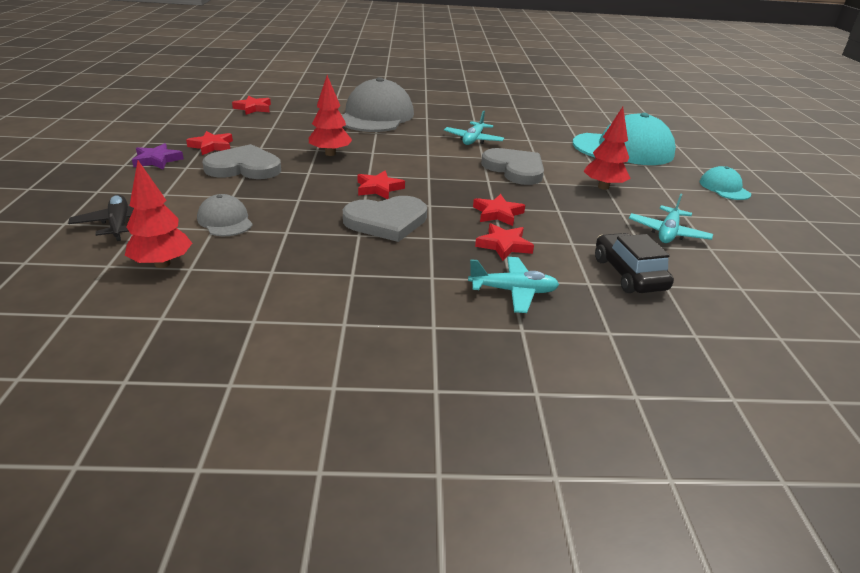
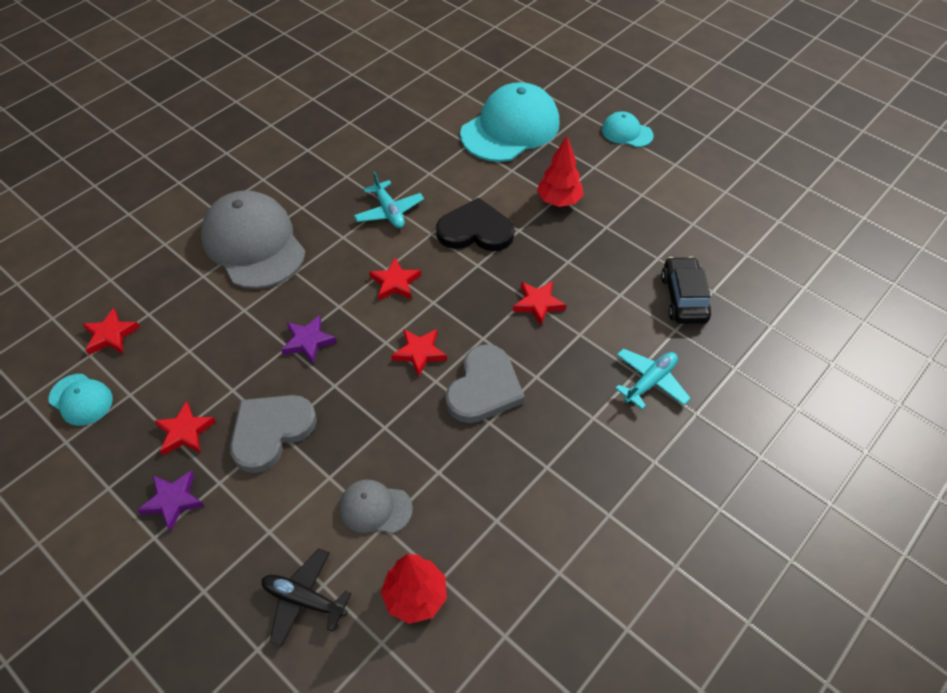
camera: 45 degrees left, 20 degrees up
(200, 116) = (81, 399): none -> turquoise cap
(330, 153) = (308, 341): red tree -> purple star
(504, 245) = (587, 338): red star -> red star (395, 282)
(515, 169) = (475, 230): grey heart -> black heart
(628, 274) = (683, 298): black car -> black car turned 60 degrees clockwise
(667, 233) = (654, 227): turquoise plane -> none

